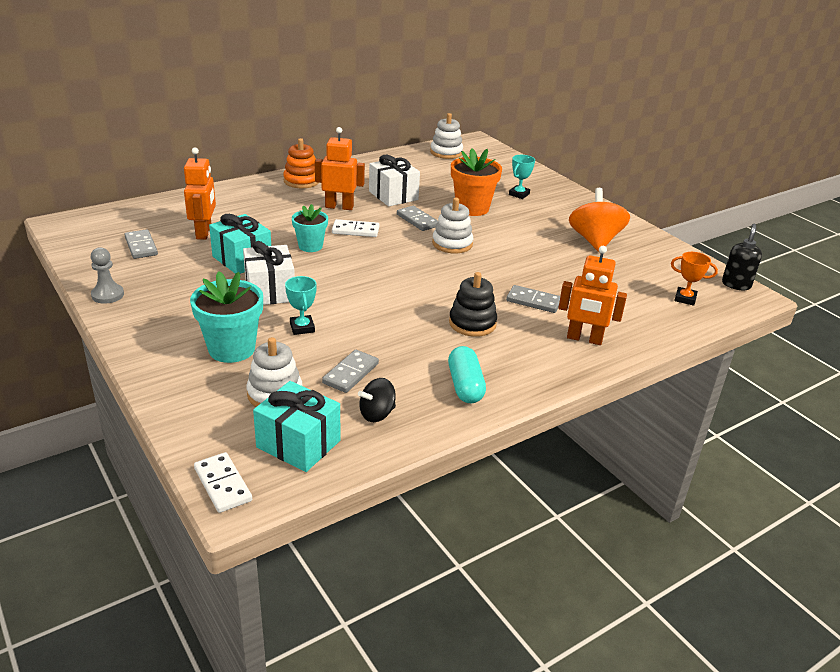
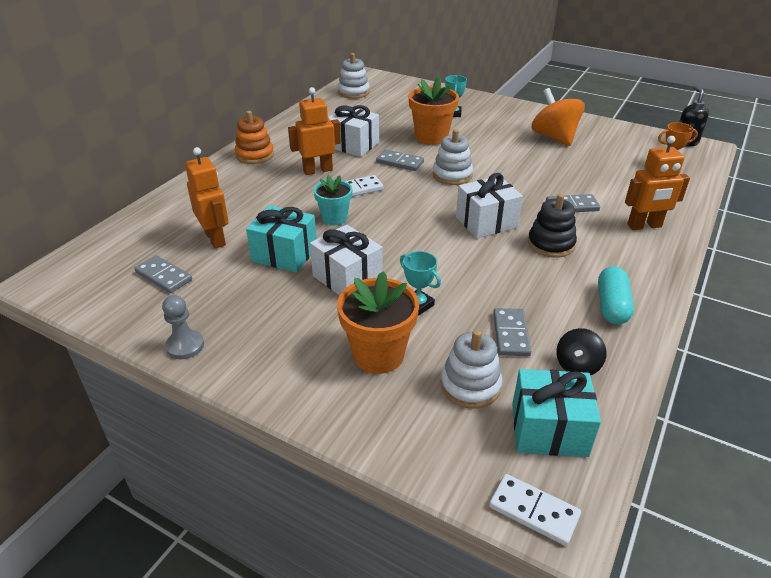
camera: 25 degrees left, 5 degrees up
(231, 349) = (378, 355): turquoise flower pot -> orange flower pot
(435, 289) = (486, 222): none -> white gift
(465, 386) = (612, 306): turquoise capsule -> turquoise capsule turned 45 degrees clockwise

